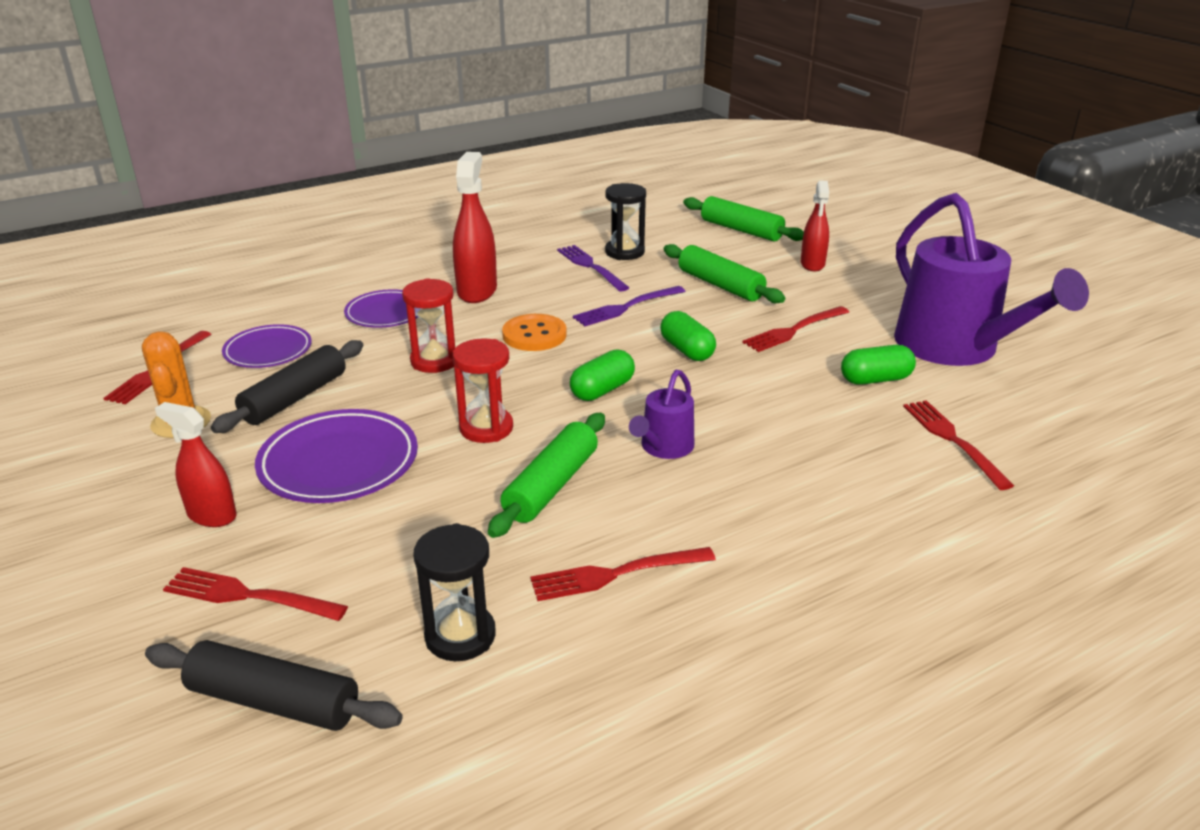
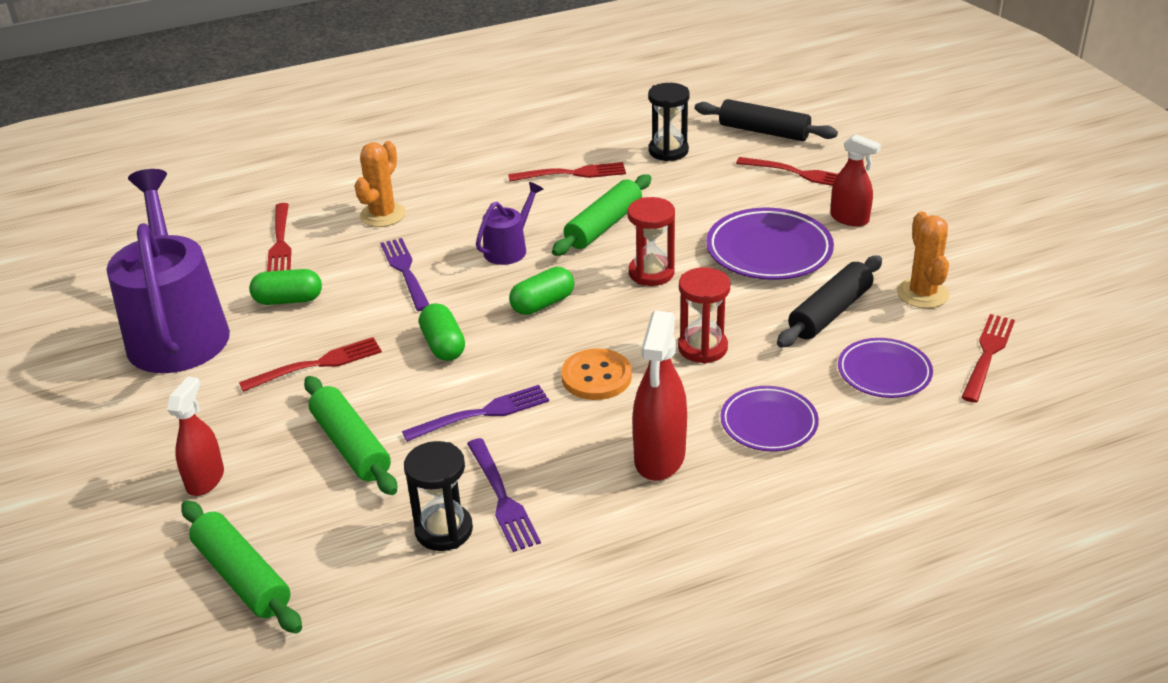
camera: 170 degrees left, 5 degrees up
(772, 414) = (405, 272): none -> purple fork
(856, 485) = (383, 215): none -> orange cactus

